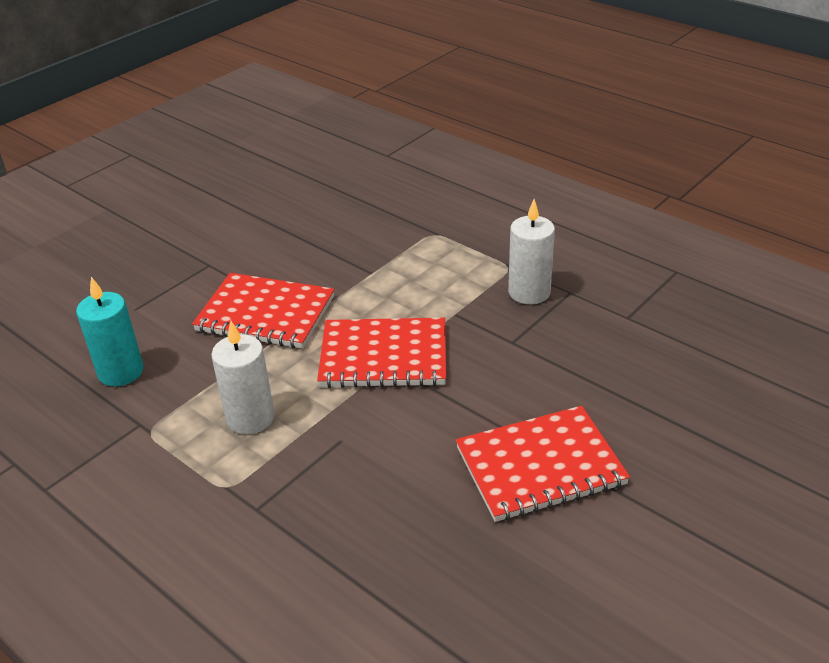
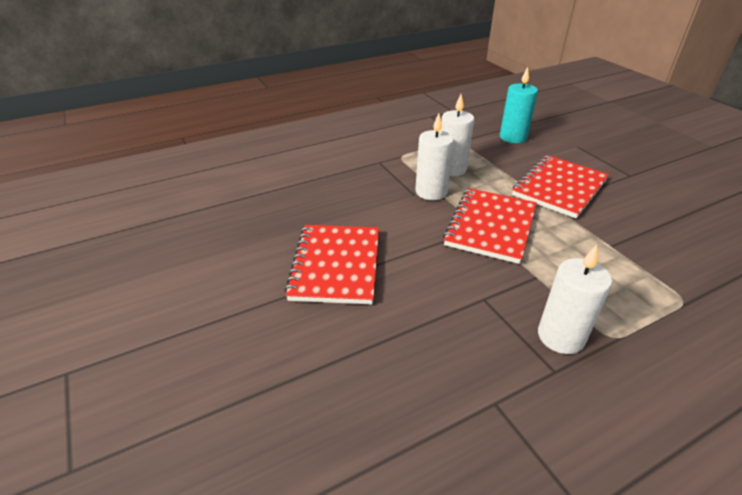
camera: 110 degrees right, 0 degrees up
(327, 424) = (431, 192): none -> white candle

